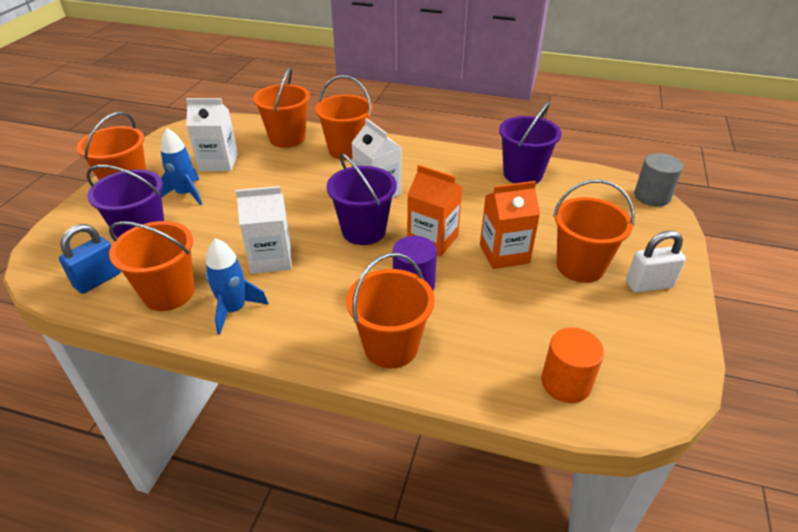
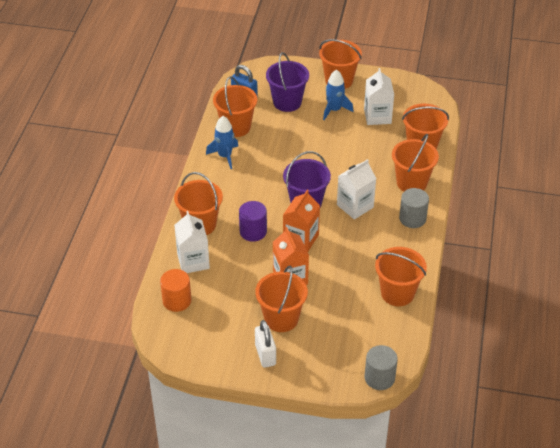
camera: 85 degrees right, 5 degrees up
(271, 258) = (271, 163): white carton -> white carton (193, 261)
(405, 155) = (412, 218): none -> grey cylinder
(522, 174) = (397, 293): purple bucket -> orange bucket

